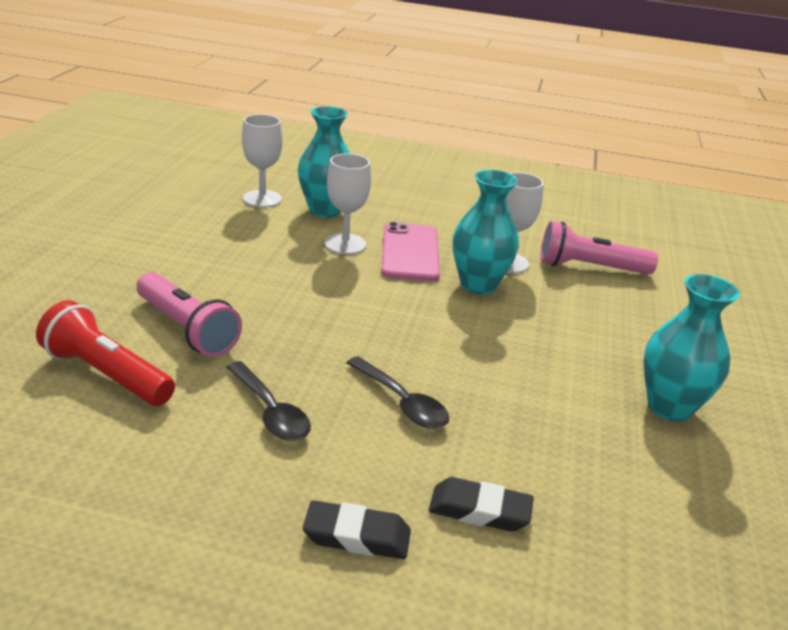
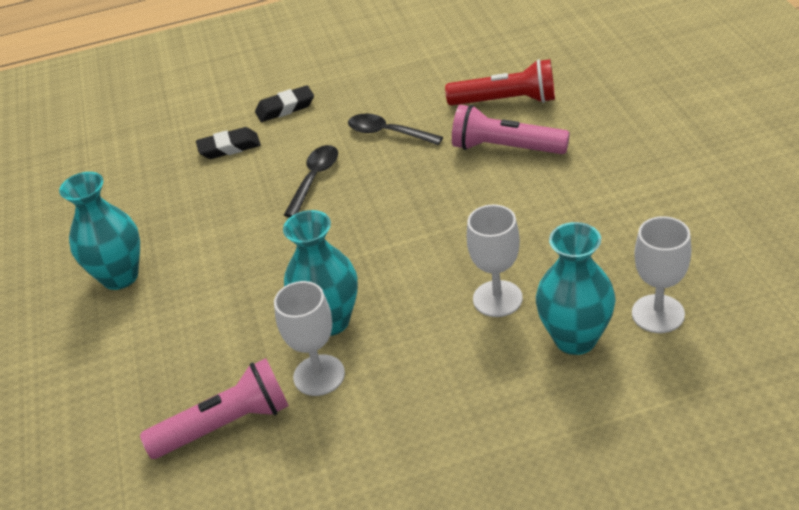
camera: 160 degrees right, 10 degrees up
(402, 402) = (314, 179): black spoon -> black spoon turned 90 degrees clockwise
(410, 252) = (427, 327): pink phone -> none

